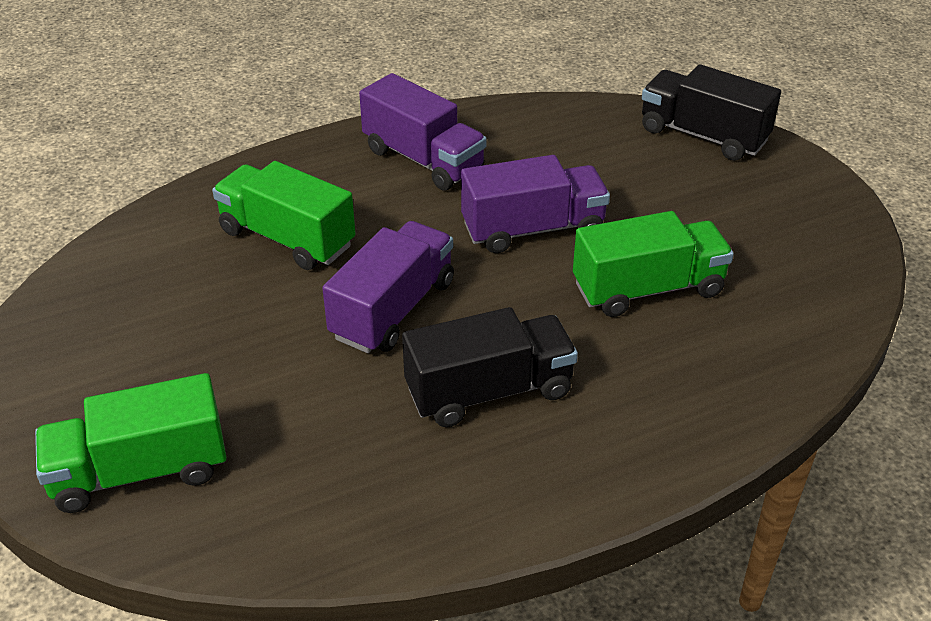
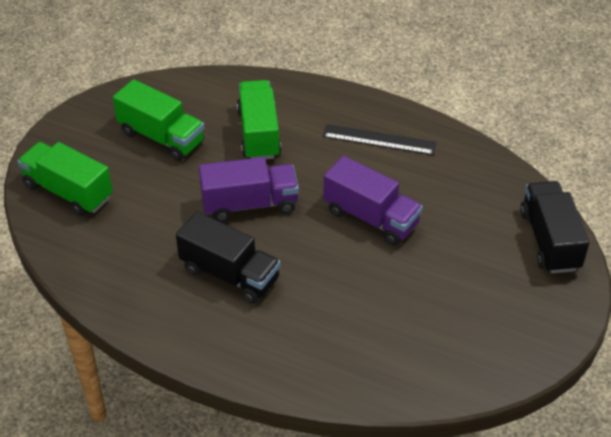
camera: 50 degrees right, 5 degrees up
(423, 159) = (379, 140): purple truck -> black ruler
(648, 289) = (374, 292): green truck -> green truck (161, 137)

